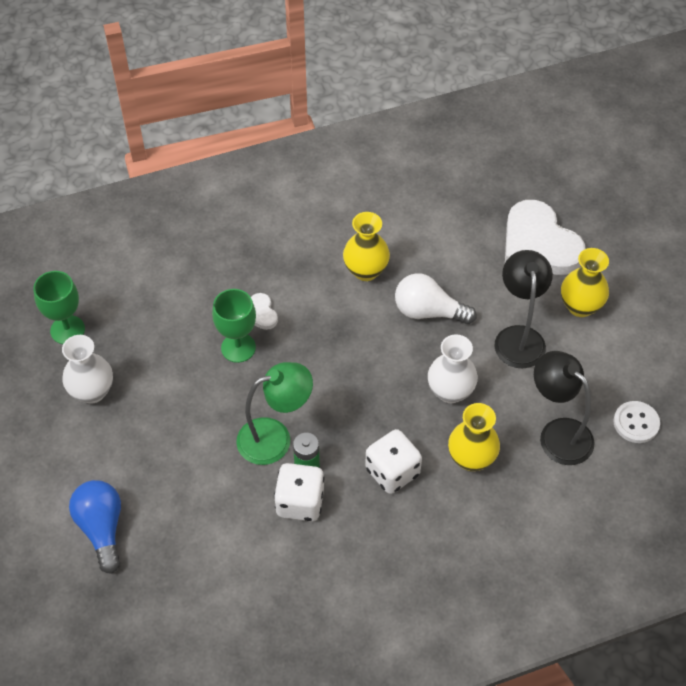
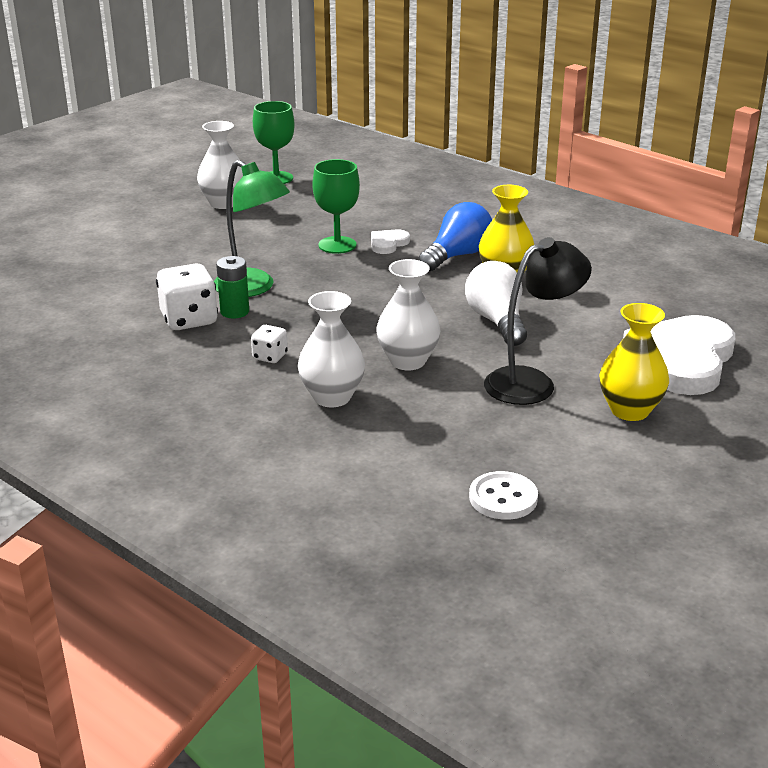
camera: 60 degrees right, 25 degrees down
(102, 528) = (87, 244): blue light bulb -> blue light bulb (457, 255)
(392, 472) = (270, 357): white dice -> white dice, size x0.54
(471, 458) = (332, 397): yellow vase -> white vase
(557, 433) = (425, 444): black lamp -> none

